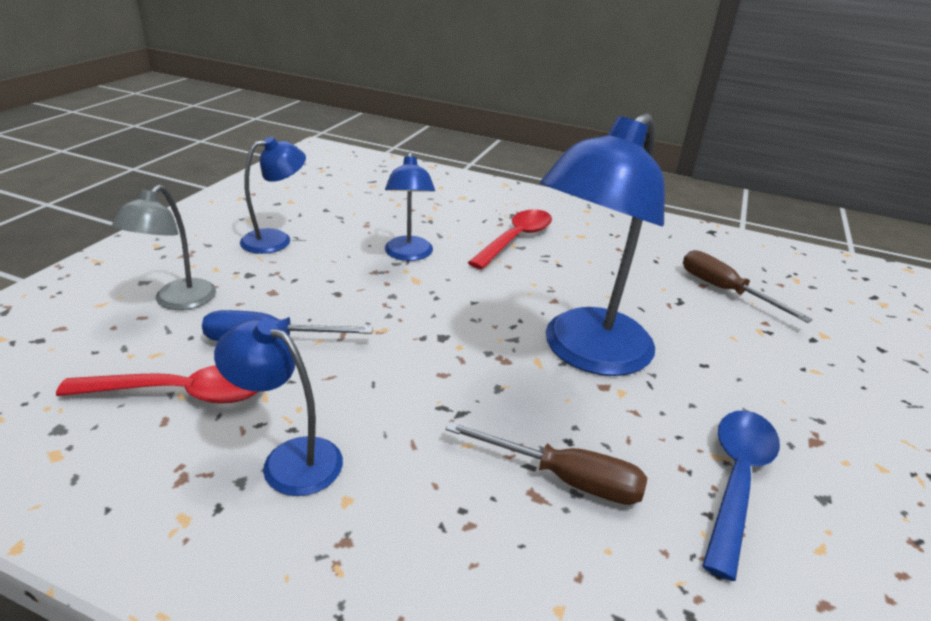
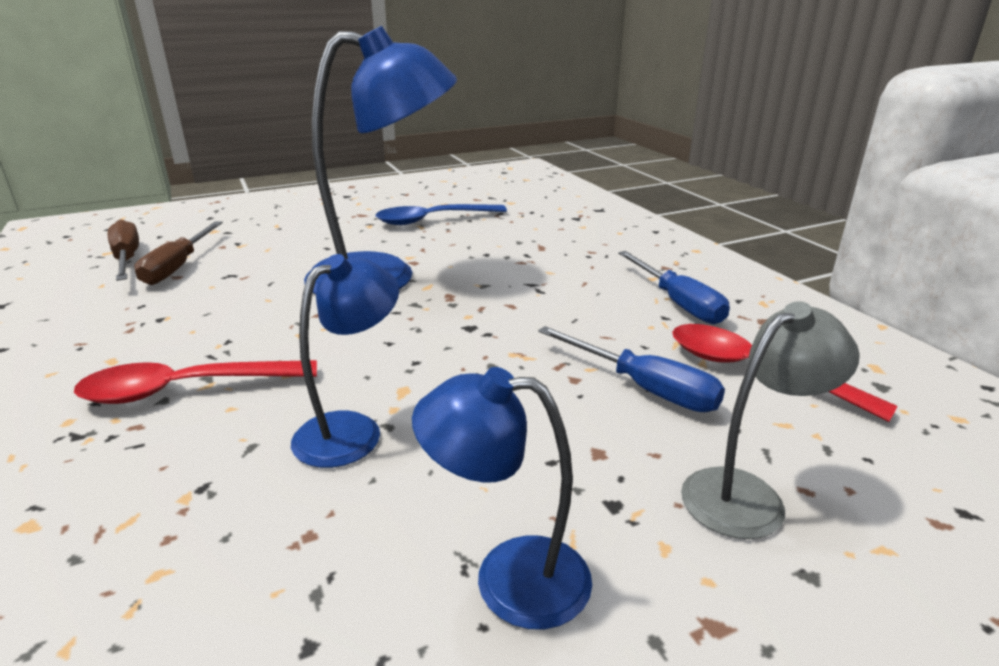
camera: 135 degrees left, 5 degrees down
(289, 459) = (677, 303): blue lamp -> blue screwdriver
(564, 478) = (516, 245): brown screwdriver -> brown screwdriver (127, 259)

